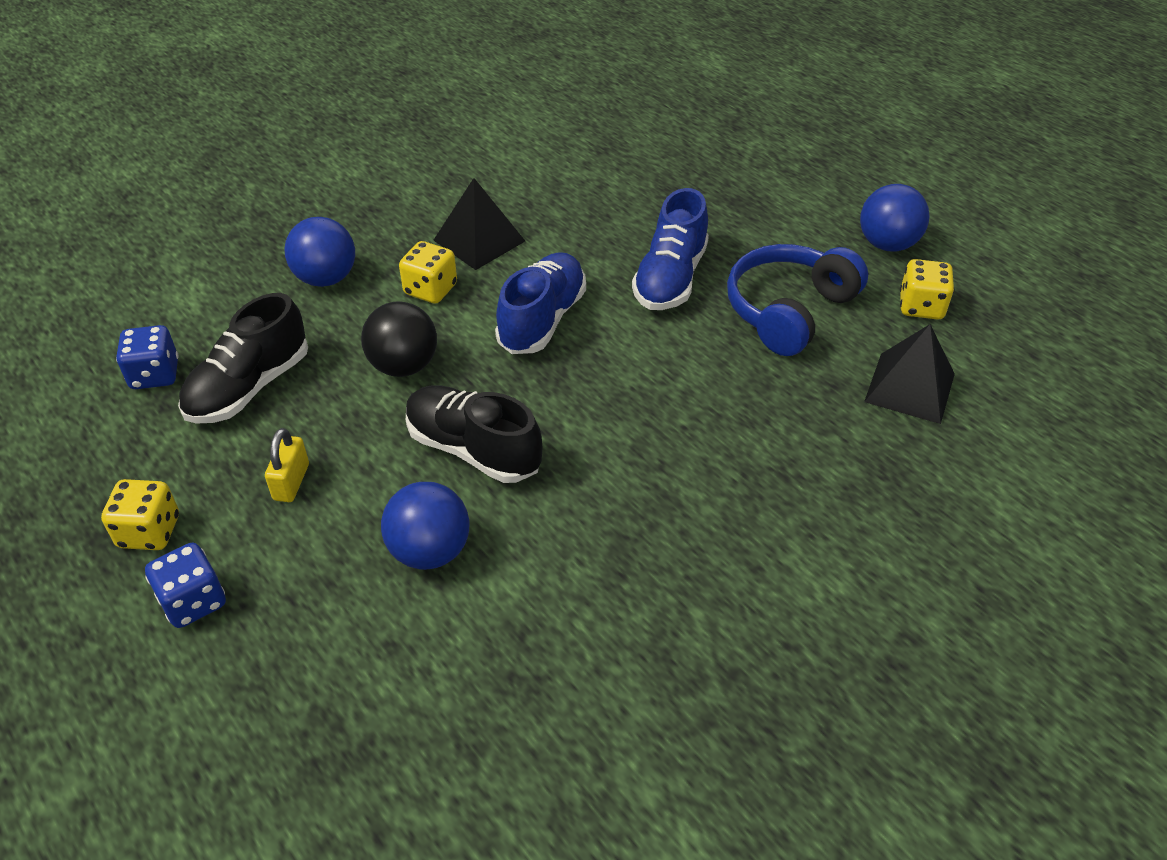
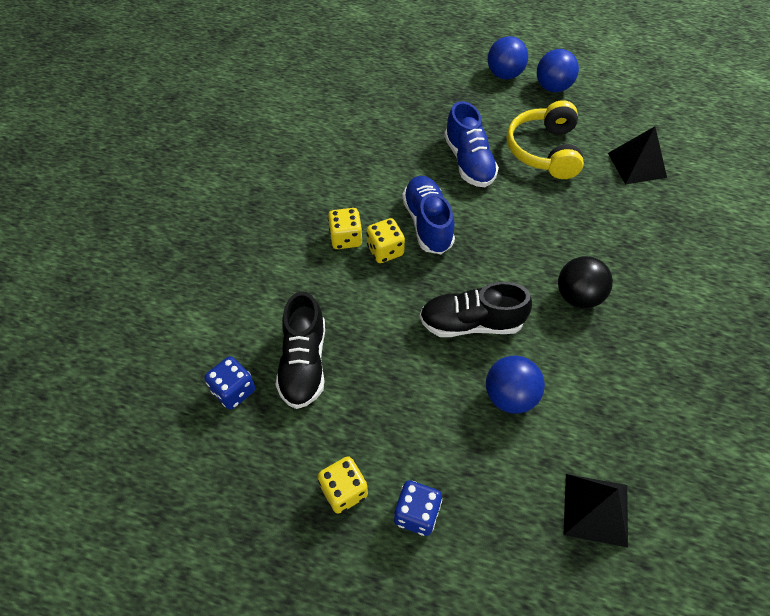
camera: 35 degrees left, 10 degrees up
(291, 482) = (393, 405): yellow padlock -> none
(326, 278) = (274, 265): blue ball -> blue ball (504, 75)
(403, 366) = (381, 295): black ball -> black ball (578, 296)
(479, 240) = (341, 191): black pyramid -> black pyramid (595, 509)
(789, 311) = (544, 151): blue headphones -> yellow headphones
(921, 307) = (600, 116): yellow dice -> yellow dice (385, 250)

